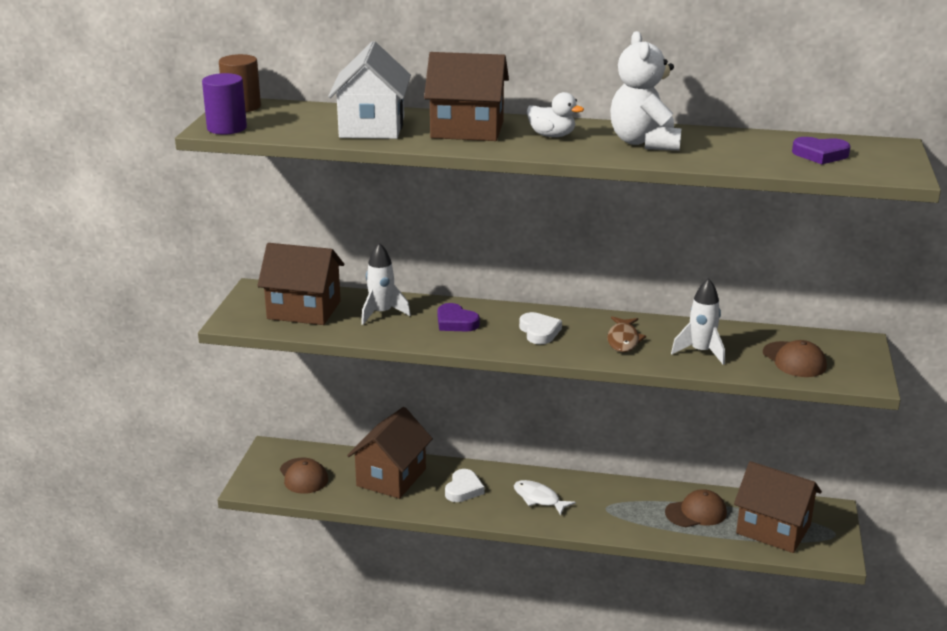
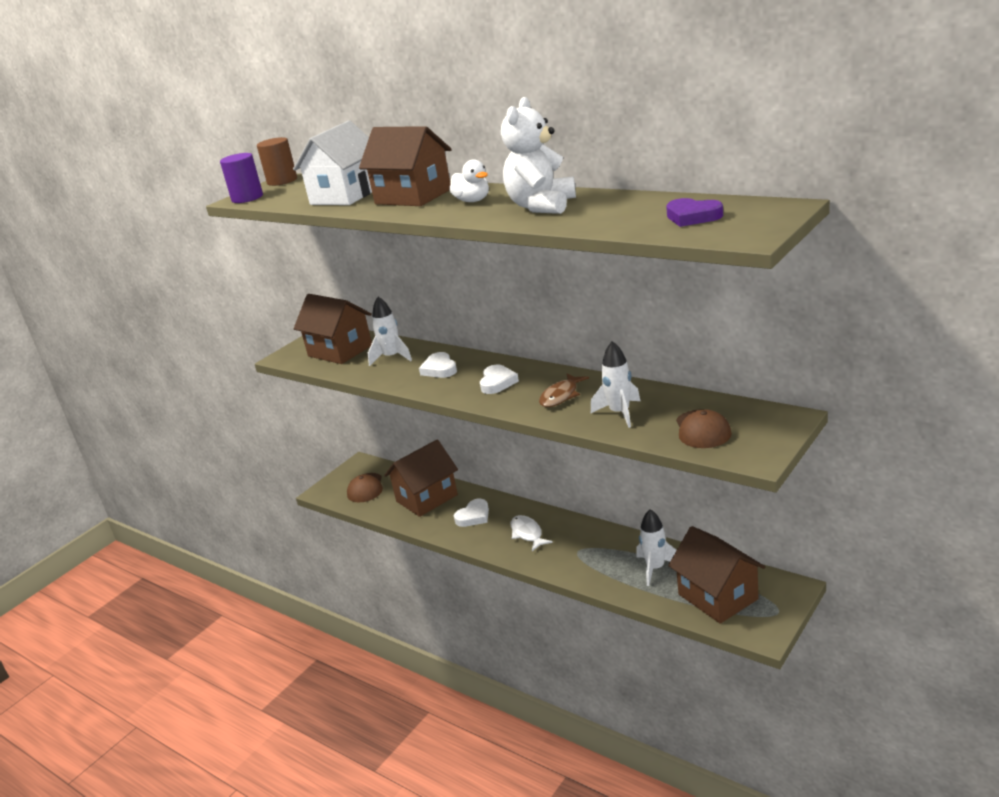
camera: 30 degrees right, 0 degrees up
(455, 322) = (439, 369): purple heart -> white heart
(696, 512) = (655, 568): brown cap -> white rocket

